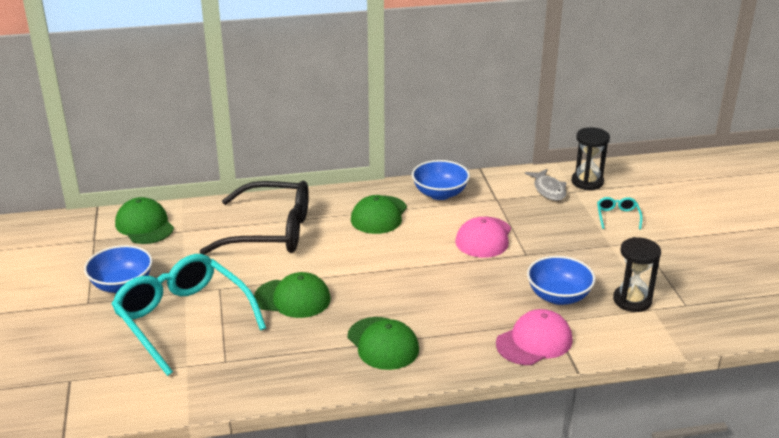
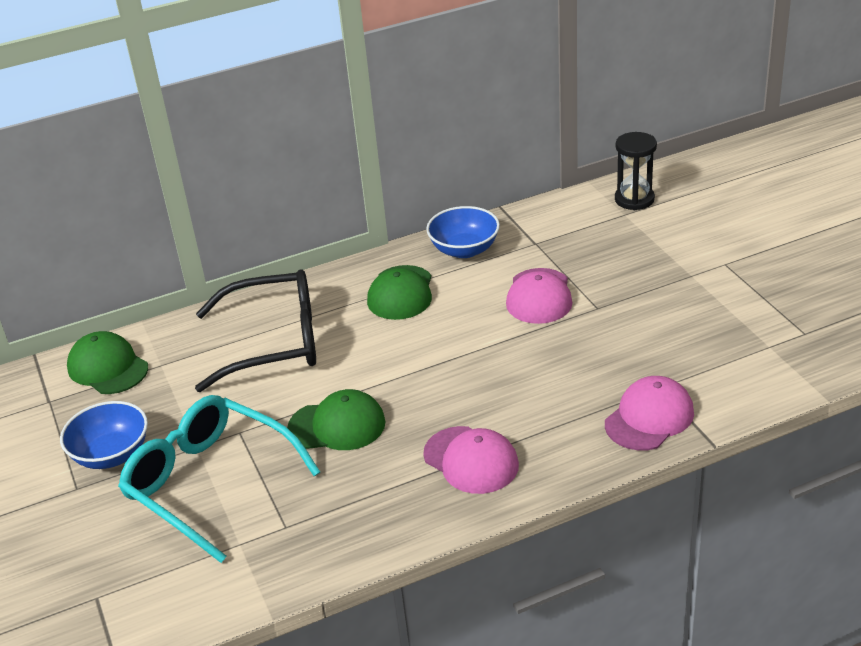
camera: 10 degrees left, 5 degrees up
(383, 343) = (471, 460): green cap -> pink cap
(548, 190) = (592, 219): grey fish -> none
(558, 296) = (655, 354): blue bowl -> none
(617, 216) = (686, 237): turquoise glasses -> none
(632, 300) = (742, 341): black hourglass -> none

